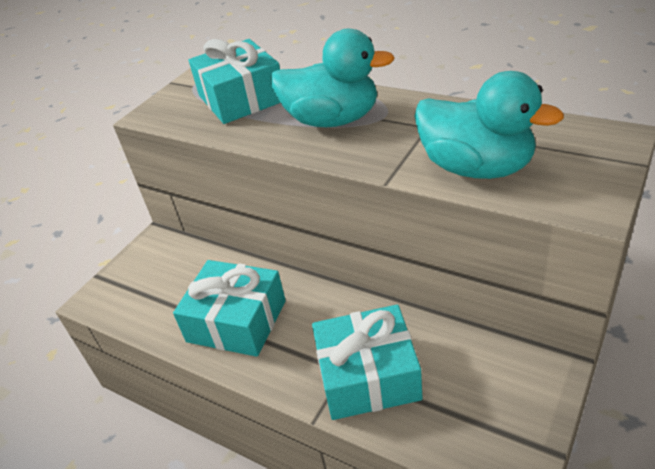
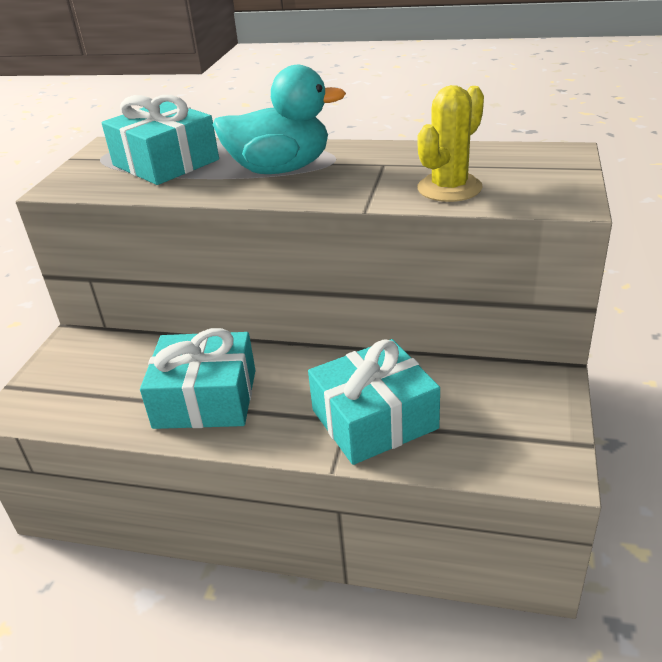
camera: 20 degrees left, 5 degrees down
(476, 168) = (449, 188): turquoise duck -> yellow cactus

